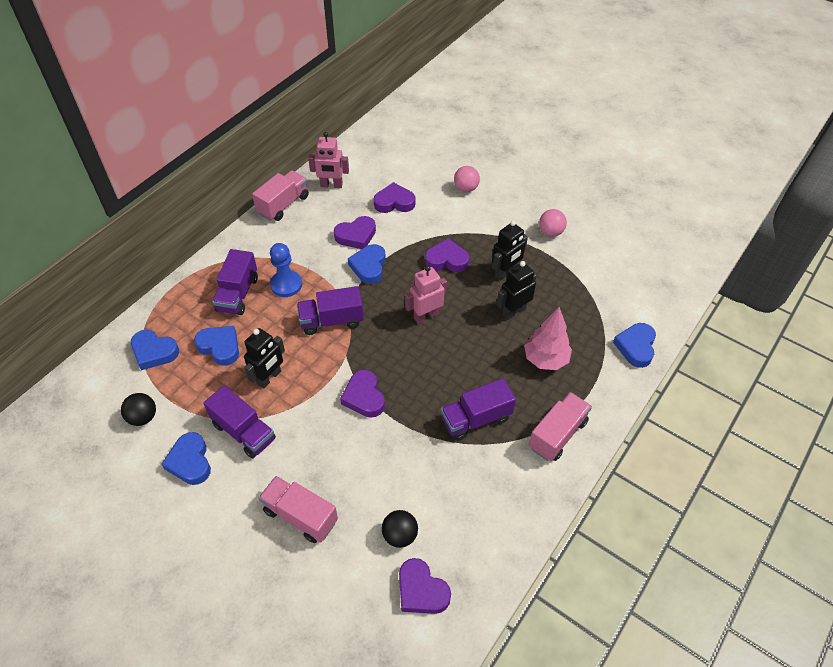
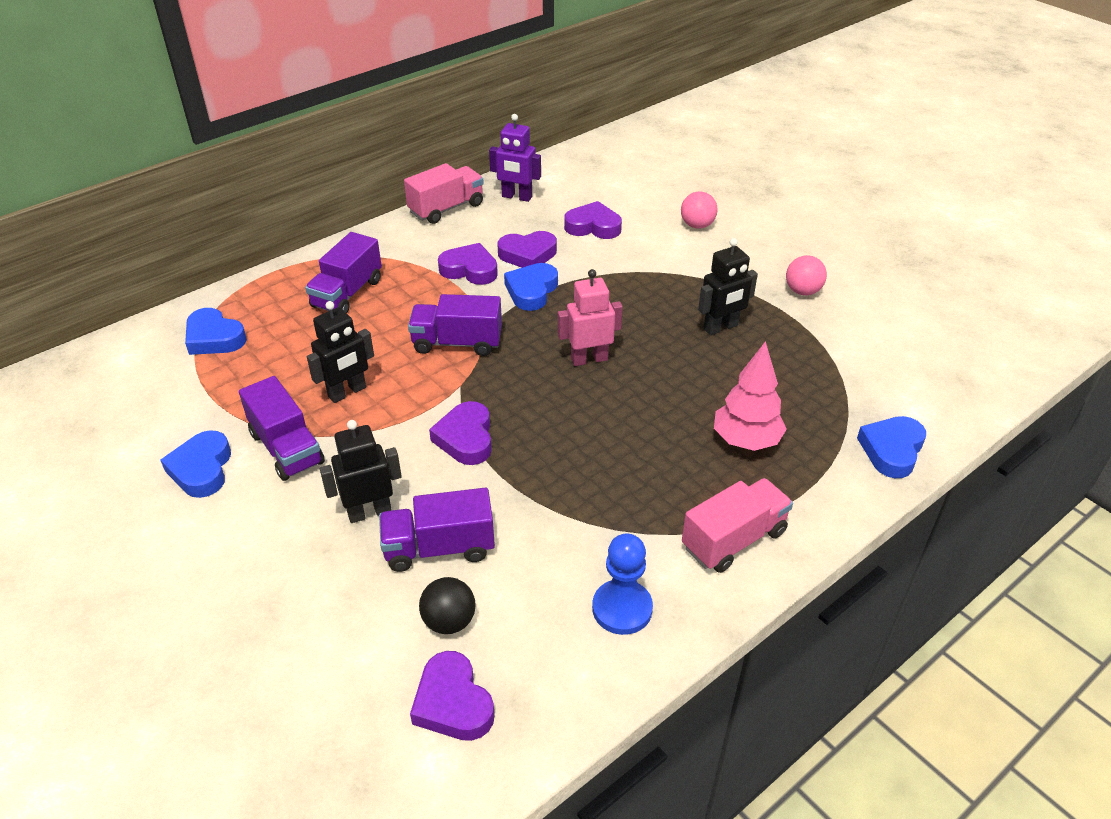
camera: 15 degrees right, 10 degrees down
(143, 417) = (166, 407): black ball -> none
(220, 347) = (299, 347): blue heart -> none
(286, 285) = (414, 293): blue pawn -> blue pawn (622, 609)
(300, 516) = (318, 565): pink truck -> none
(331, 185) = (516, 197): pink robot -> purple robot
(446, 260) = (641, 300): purple heart -> purple heart (469, 269)
(476, 419) = (616, 495): purple truck -> purple truck (439, 548)
(513, 311) = (717, 375): black robot -> black robot (369, 512)

